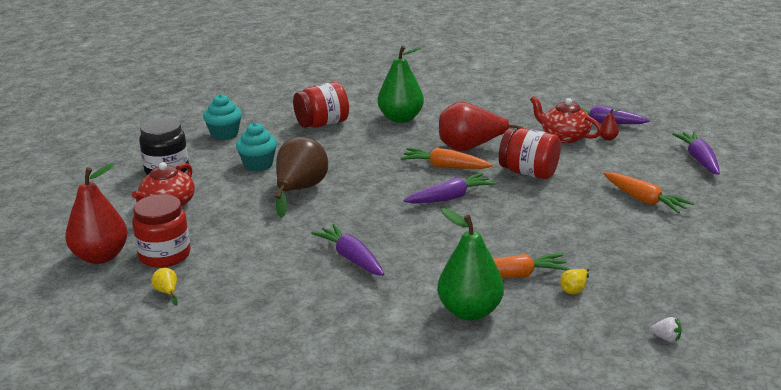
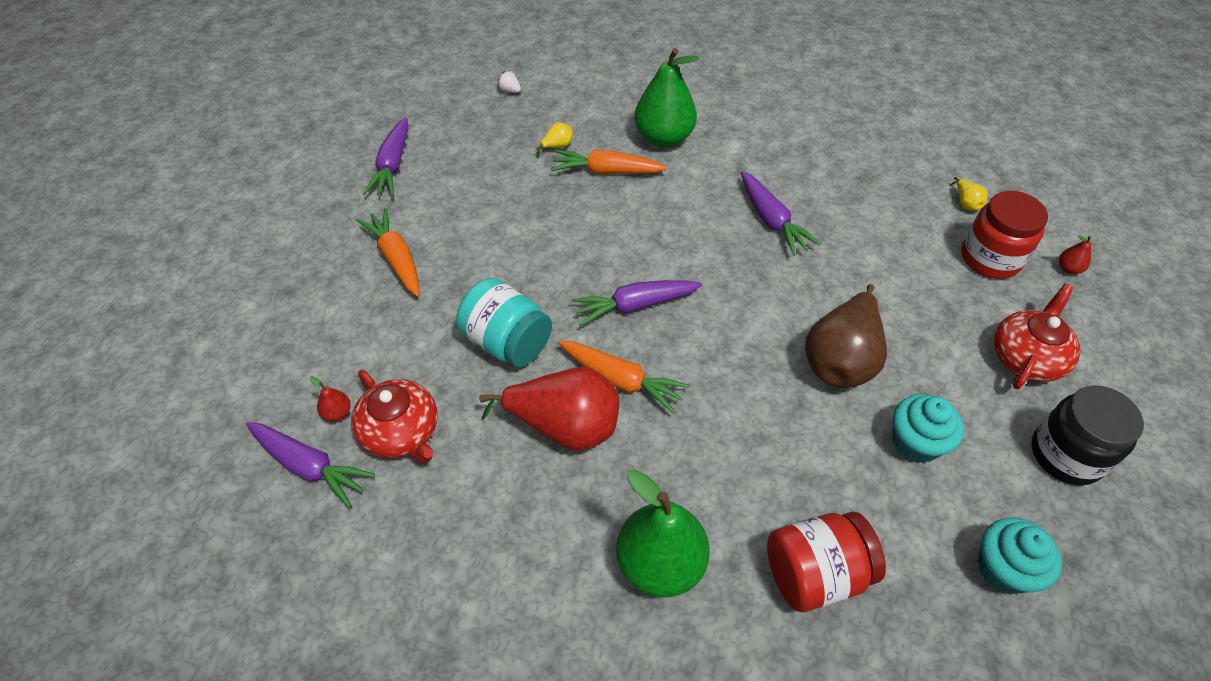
camera: 170 degrees left, 25 degrees up
(101, 256) = (1068, 269): red pear -> red pear, size x0.40
(529, 173) = (507, 342): red jar -> turquoise jar
(699, 159) = (255, 330): purple carrot -> purple carrot (392, 166)

